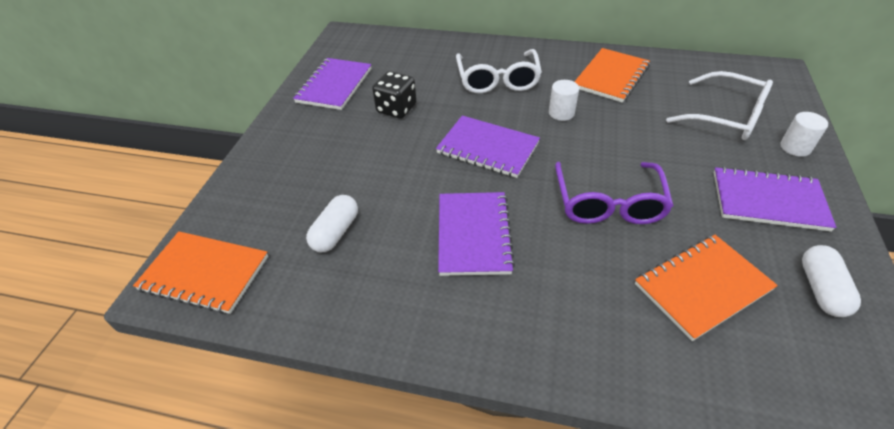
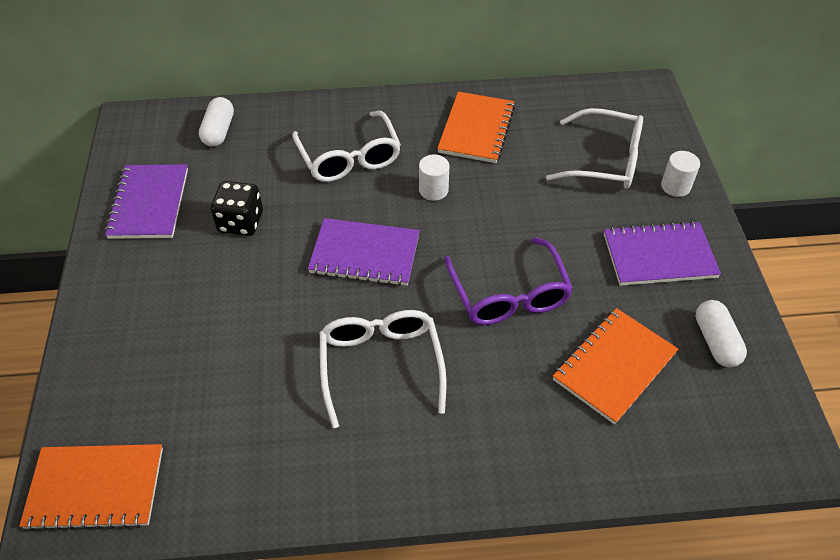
camera: 20 degrees left, 5 degrees up
(335, 232) = (228, 400): white capsule -> white capsule (219, 131)
(473, 234) = (381, 365): purple notebook -> white glasses

